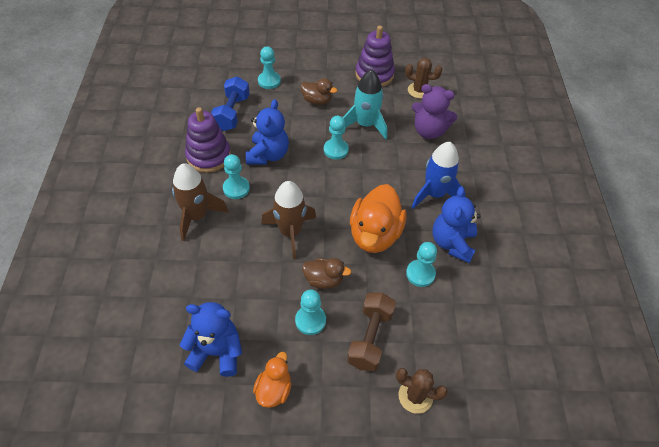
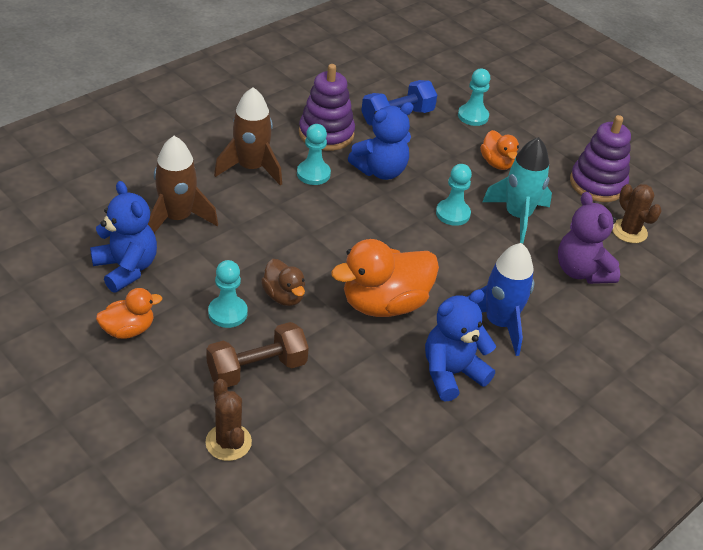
camera: 45 degrees right, 10 degrees down
(290, 232) = (310, 240): brown rocket -> brown rocket (177, 218)
(317, 101) = (497, 163): brown duck -> orange duck
(420, 274) = (379, 367): turquoise pawn -> none

